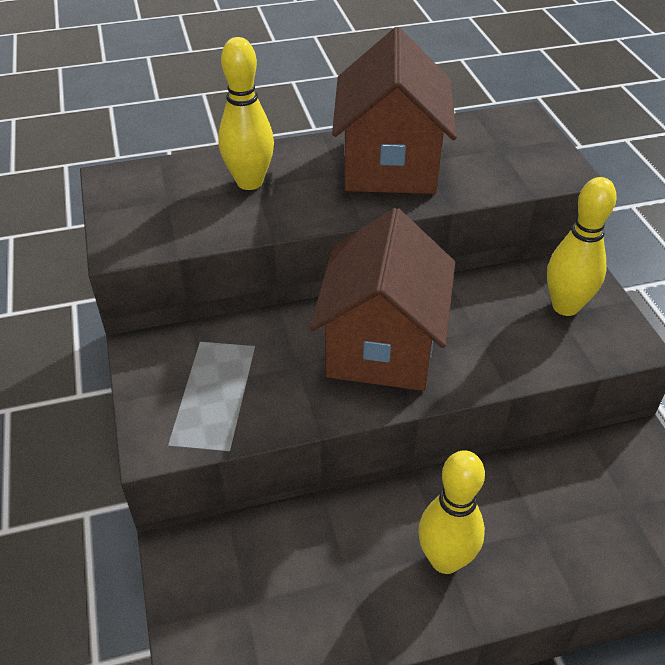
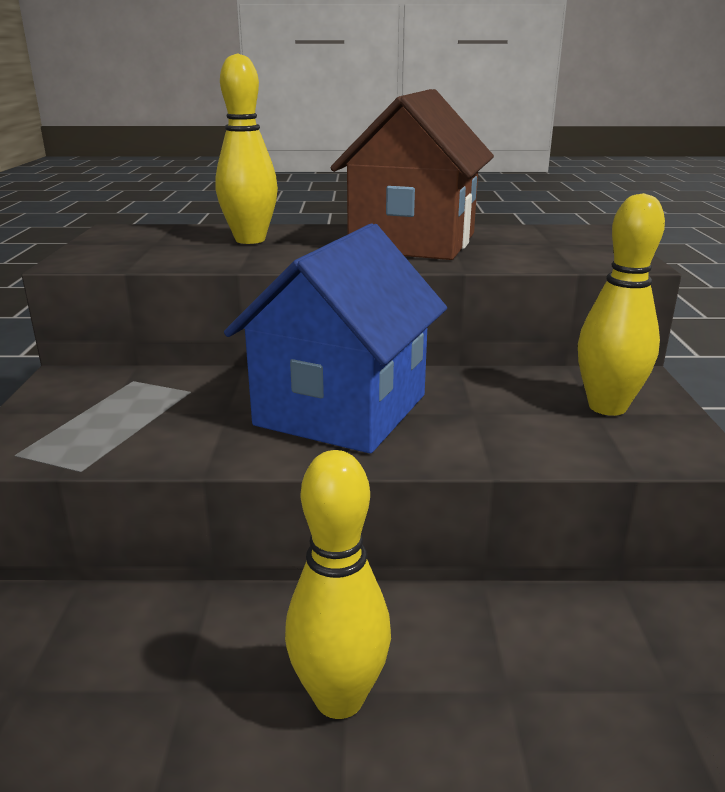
camera: 15 degrees right, 20 degrees down
(382, 346) = (341, 410): brown house -> blue house

